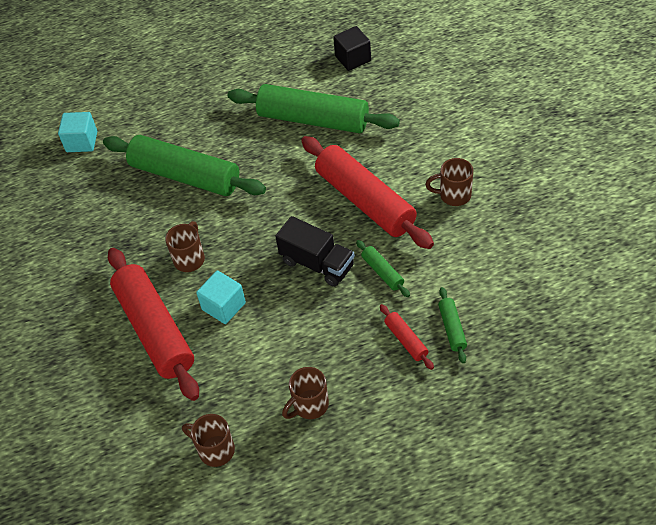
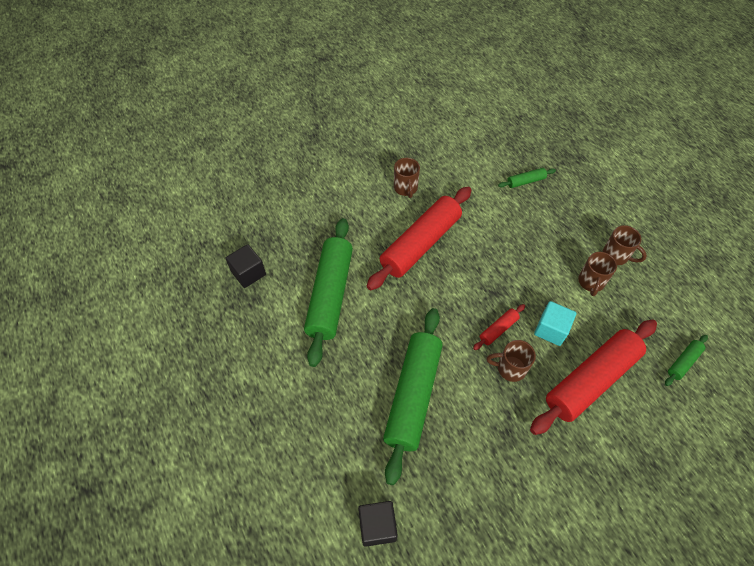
camera: 105 degrees left, 5 degrees up
(82, 142) = (377, 526): turquoise cube -> black cube
(215, 450) = (676, 310): brown mug -> brown mug (591, 282)
(317, 263) = (491, 268): black truck -> none
(382, 272) = (488, 225): green rolling pin -> green rolling pin (683, 362)
(406, 340) = (543, 205): red rolling pin -> red rolling pin (498, 329)

